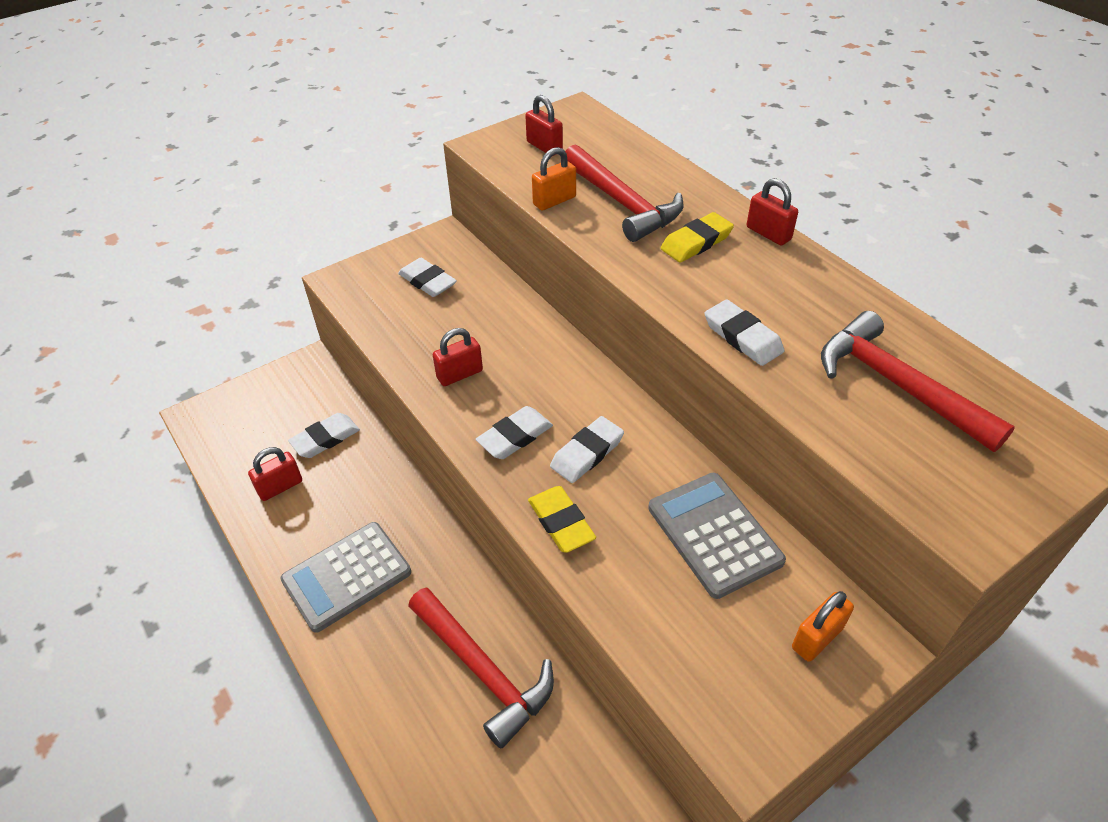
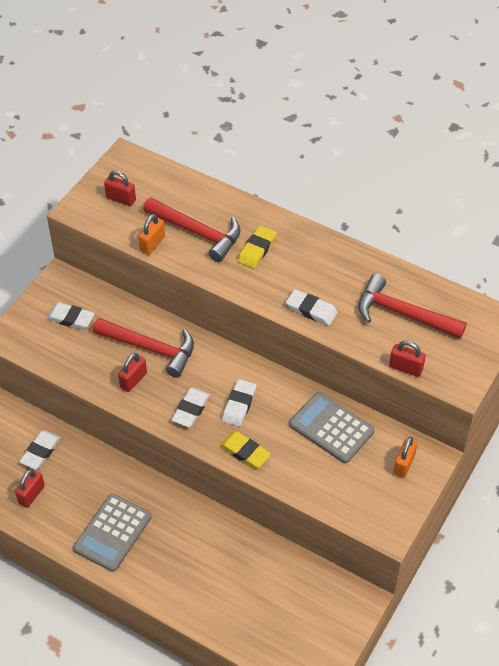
camera: 25 degrees left, 5 degrees up
(483, 671) = (225, 553): red hammer -> red hammer (150, 348)
(768, 233) = (297, 229): red padlock -> red padlock (405, 368)

